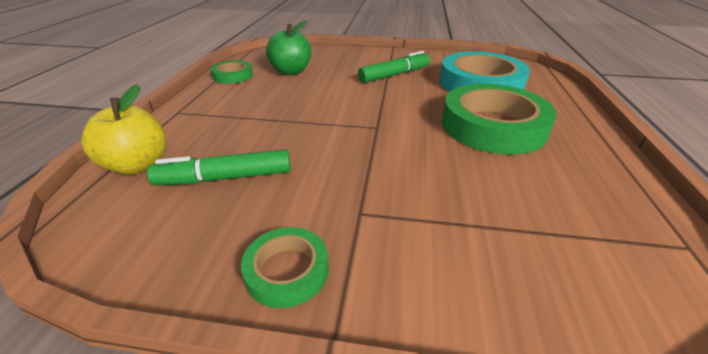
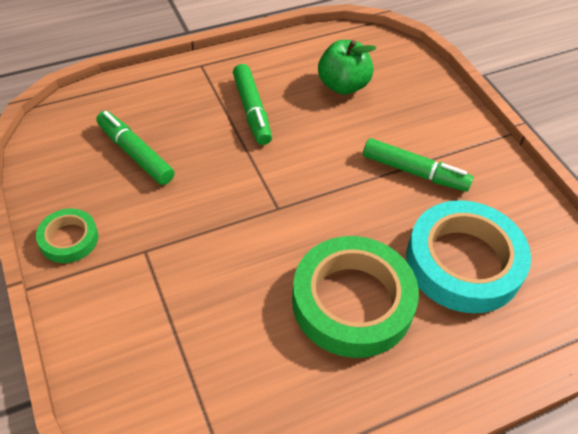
camera: 55 degrees right, 15 degrees up
(138, 165) = (119, 98): yellow apple -> none
(233, 76) = (295, 51): green tape -> none
(263, 107) = (252, 110): none -> green marker

